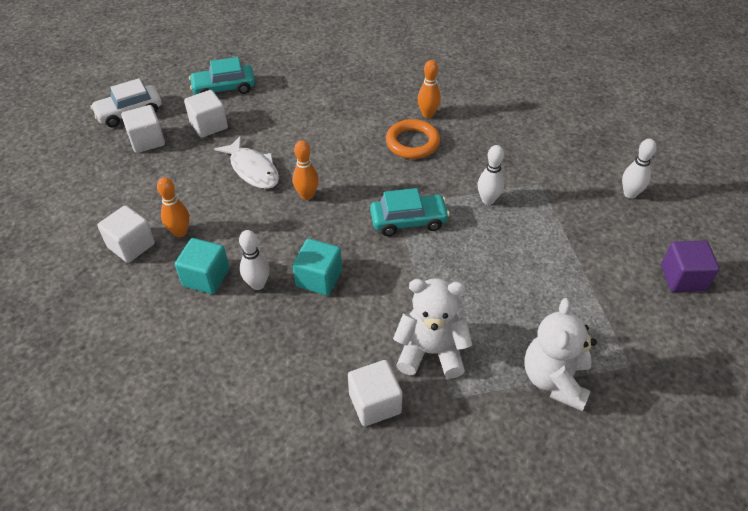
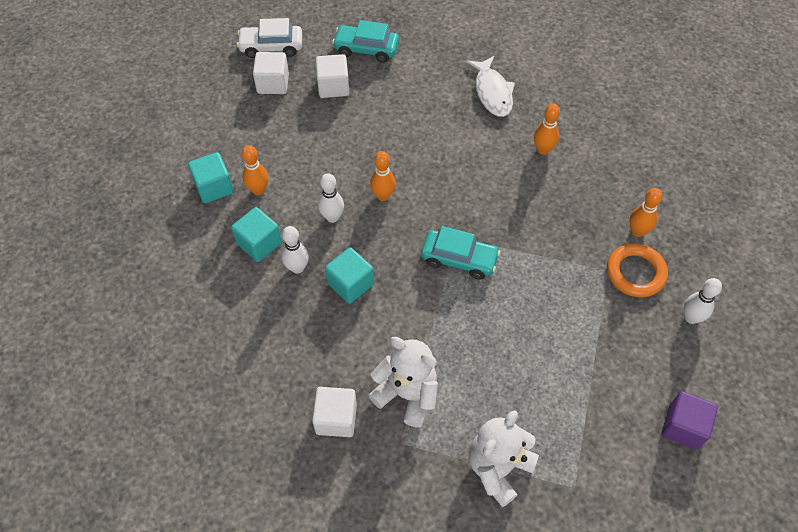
camera: 25 degrees right, 10 degrees up
(131, 245) = (214, 187): white cube -> turquoise cube
(253, 169) = (349, 149): white fish -> white fish (492, 92)
(412, 143) = (509, 176): orange ring -> orange ring (635, 273)
(488, 200) = (545, 267): white bowling pin -> white bowling pin (332, 217)
(544, 147) = (637, 231): none -> orange bowling pin

